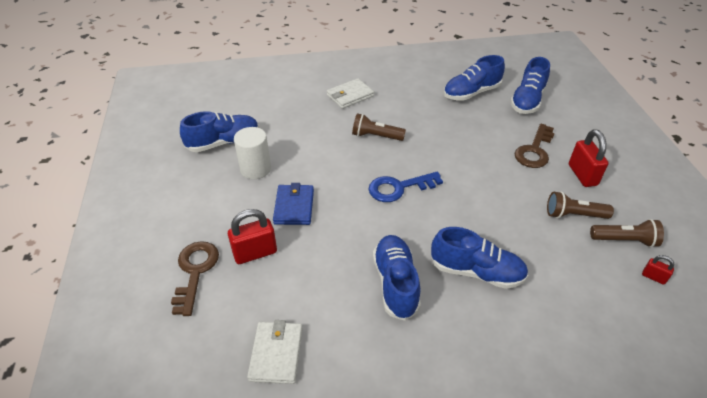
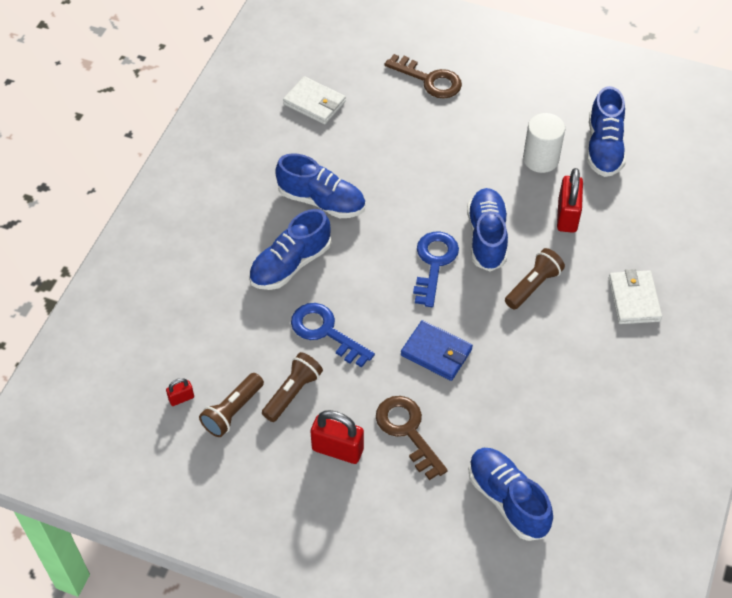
camera: 120 degrees right, 10 degrees up
(255, 253) = (423, 122): red padlock -> red padlock (567, 216)
(294, 207) = (463, 169): blue wallet -> blue wallet (436, 352)
(471, 93) = (564, 441): blue shoe -> blue shoe (487, 237)
(511, 220) = (325, 332): none -> blue key

